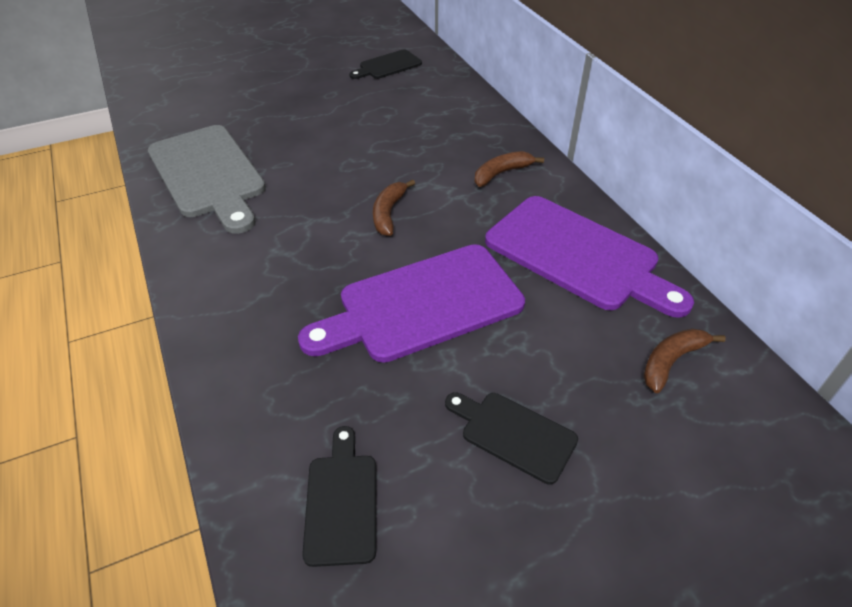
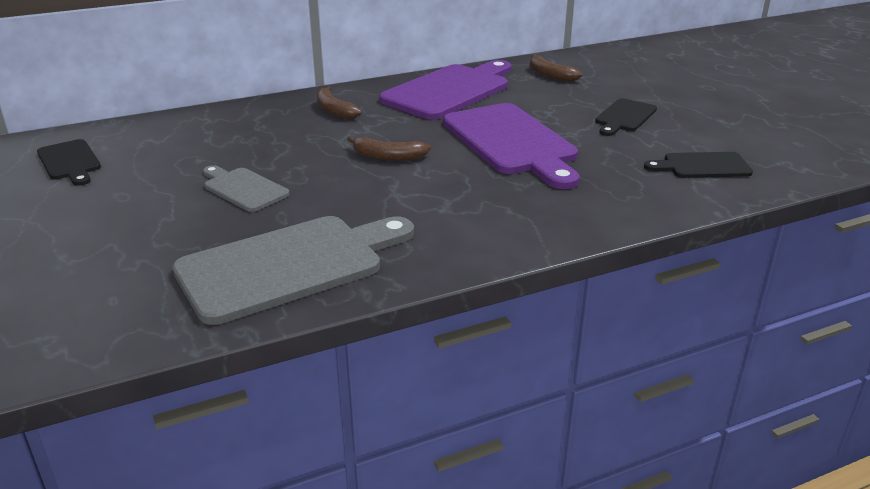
camera: 90 degrees left, 15 degrees down
(333, 142) = (243, 188): none -> grey cutting board

